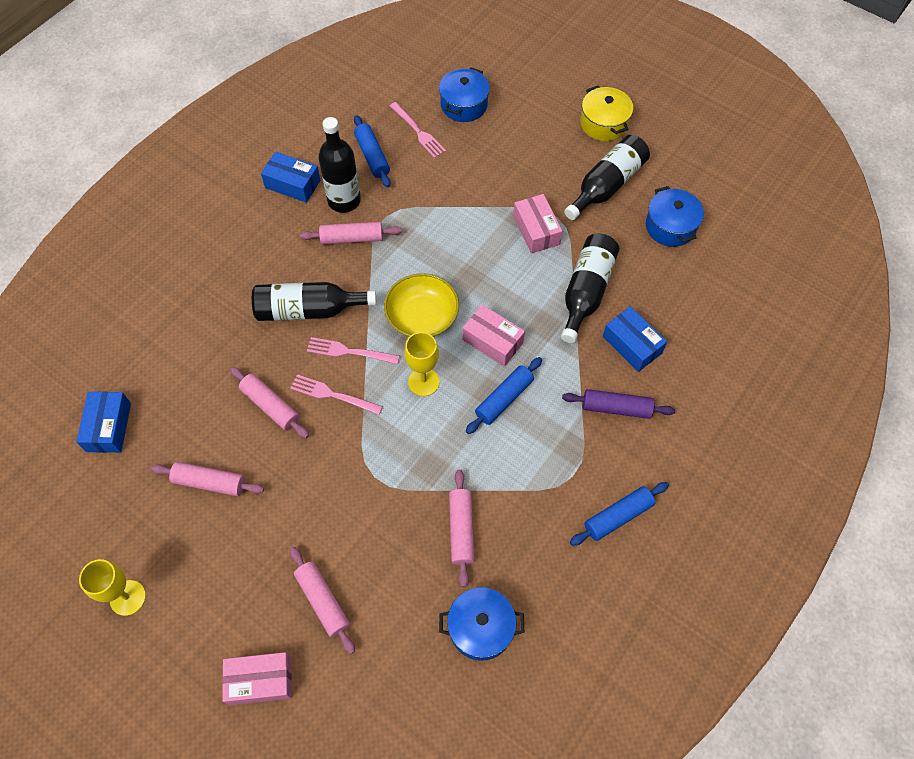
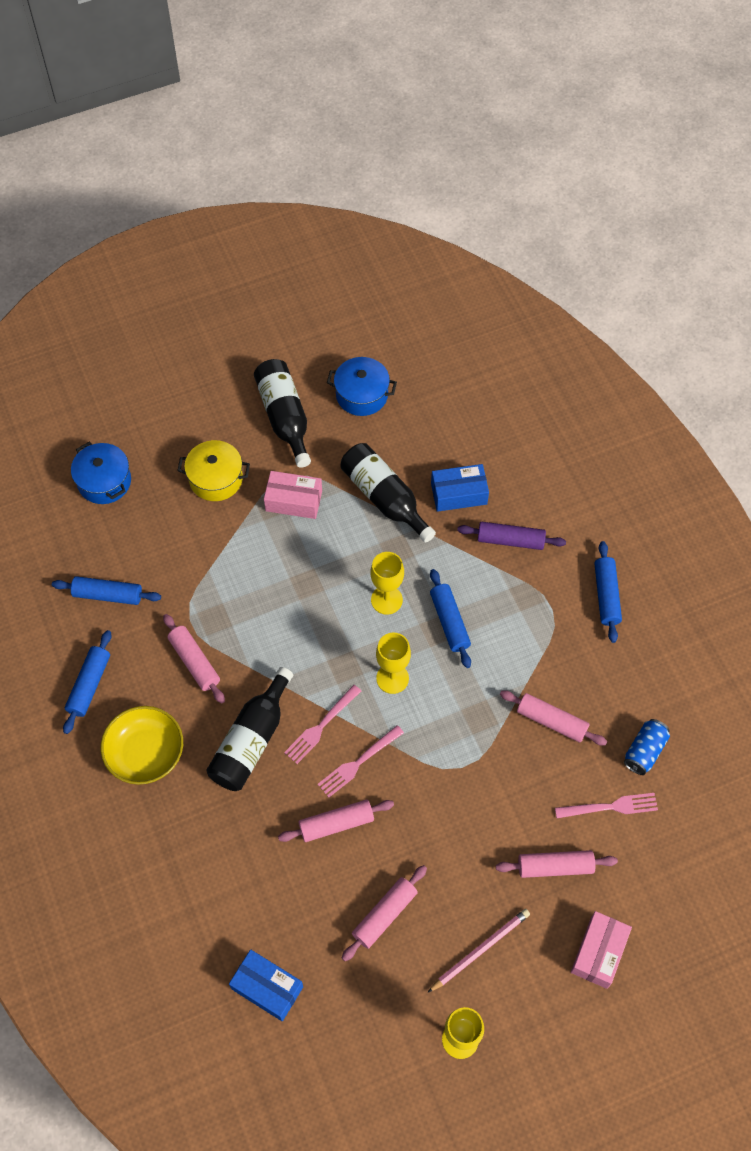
camera: 60 degrees left, 0 degrees up
(215, 575) = (480, 950): none -> pink pencil
(292, 184) = (89, 685): blue box -> blue rolling pin
(344, 200) = (144, 647): black bottle -> none
(352, 238) = (194, 662): pink rolling pin -> pink rolling pin turned 60 degrees counterclockwise
(418, 131) = (107, 538): pink fork -> pink fork (610, 807)
(422, 317) = (324, 645): yellow bowl -> yellow bowl (145, 753)
(481, 628) = (644, 751): blue pot -> blue can
(492, 341) = (386, 600): pink box -> yellow goblet
(603, 123) = (214, 379): yellow pot -> yellow pot (216, 479)
(616, 408) = (510, 540): purple rolling pin -> purple rolling pin turned 60 degrees clockwise

